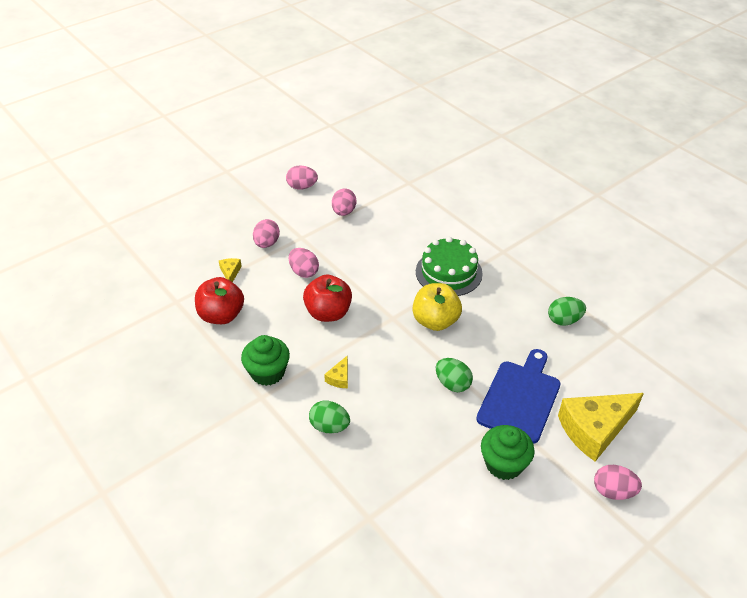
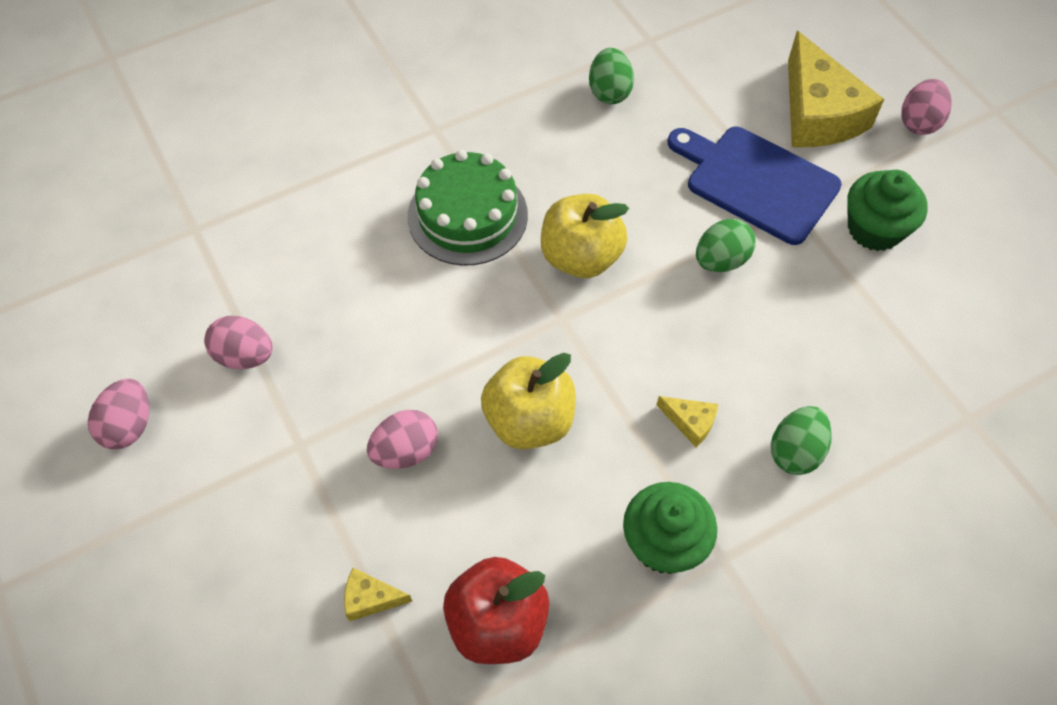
camera: 80 degrees left, 15 degrees up
(267, 243) = (297, 516): pink egg -> none
(328, 313) = (529, 421): red apple -> yellow apple

